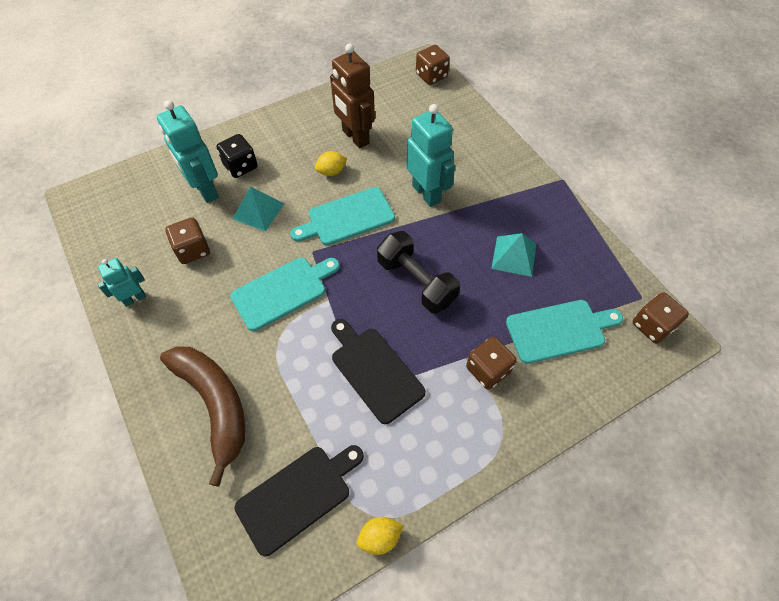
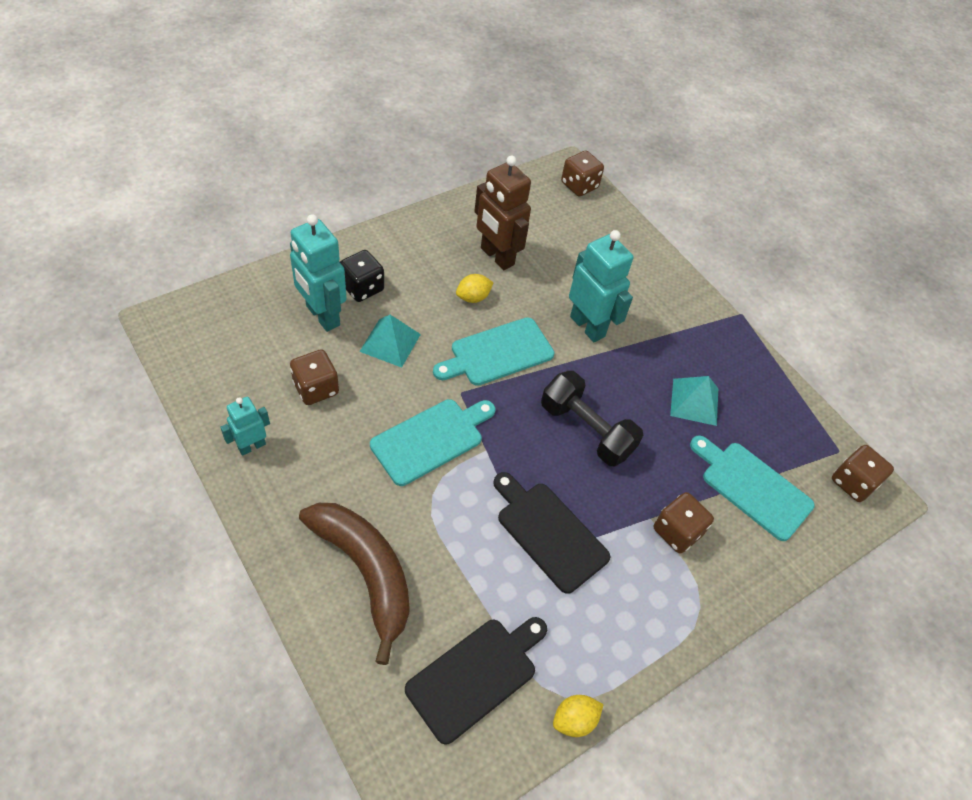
camera: 10 degrees left, 5 degrees down
(559, 330) = (752, 487): turquoise cutting board -> turquoise cutting board turned 120 degrees counterclockwise

